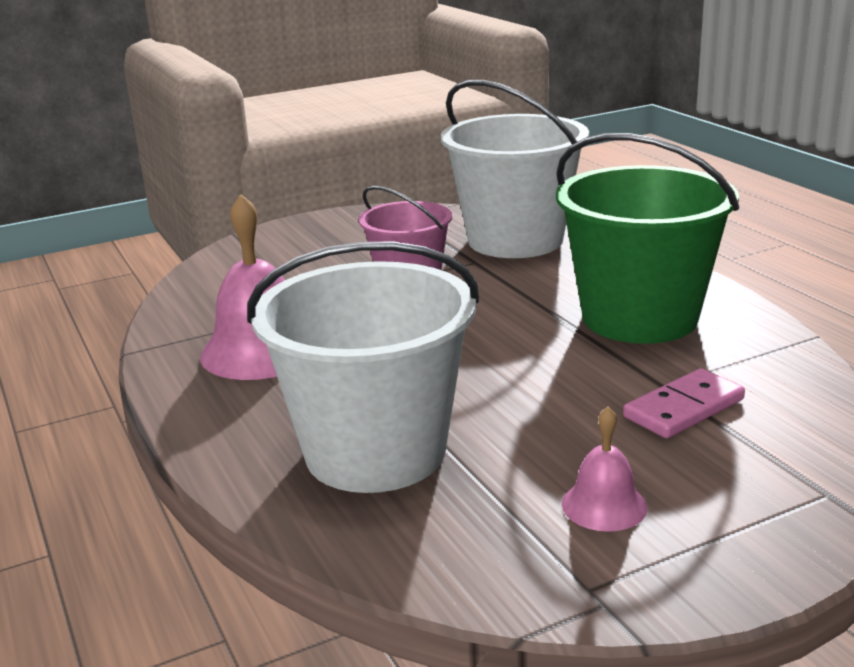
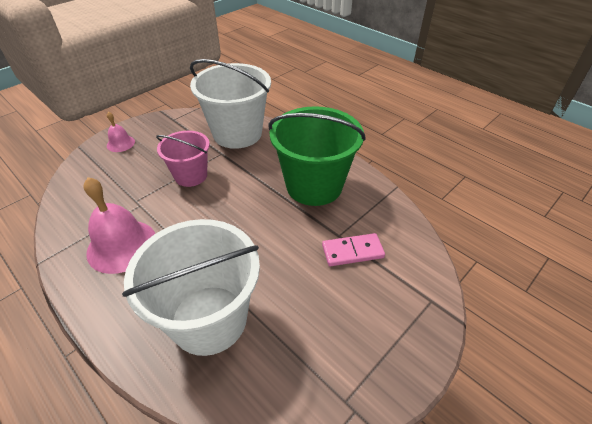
camera: 20 degrees left, 20 degrees up
(604, 505) = (335, 334): pink bell -> pink bell (120, 143)
(683, 408) = (352, 251): pink domino -> pink domino turned 45 degrees clockwise

